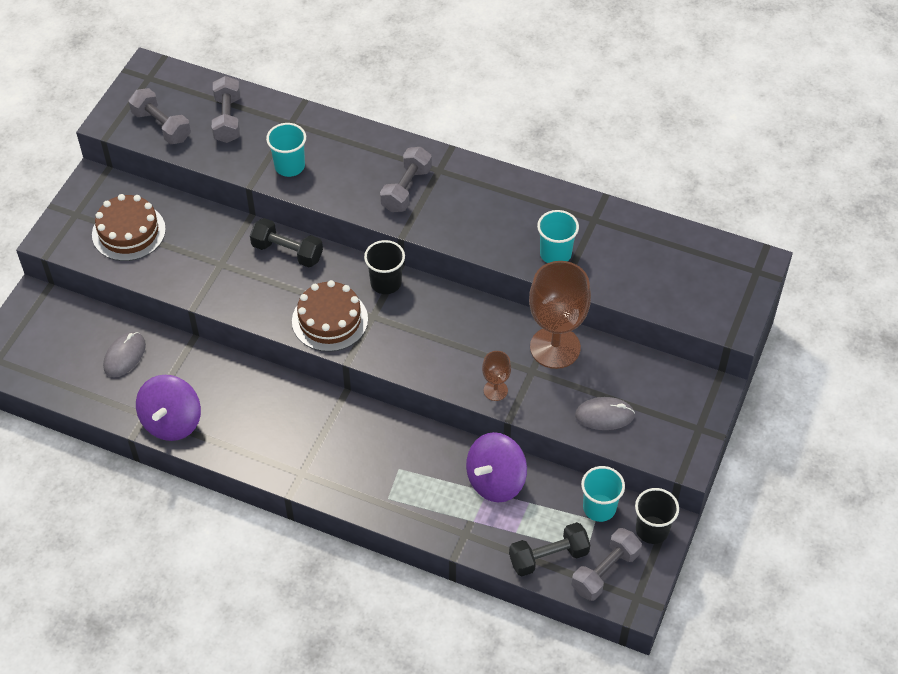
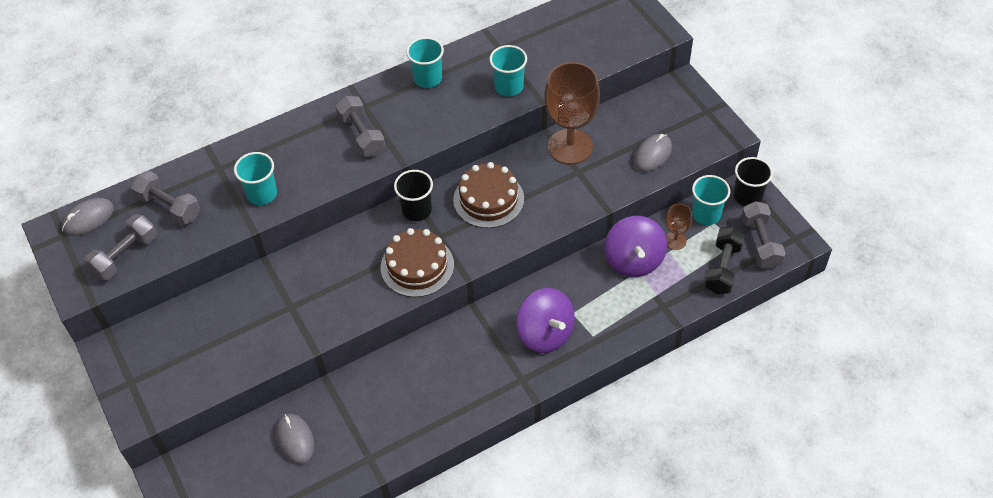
camera: 50 degrees left, 0 degrees up
(128, 232) = (191, 353): brown cake -> brown cake (488, 199)
(161, 126) = (125, 255): grey dumbbell -> grey dumbbell turned 45 degrees counterclockwise
(172, 421) = (393, 442): purple spinning top -> purple spinning top (545, 333)
(176, 81) = (88, 218): none -> grey mouse
(287, 252) = (324, 255): black dumbbell -> none
(495, 390) = (576, 203): brown goblet -> brown goblet (675, 240)
(510, 192) = (428, 78): none -> turquoise cup

